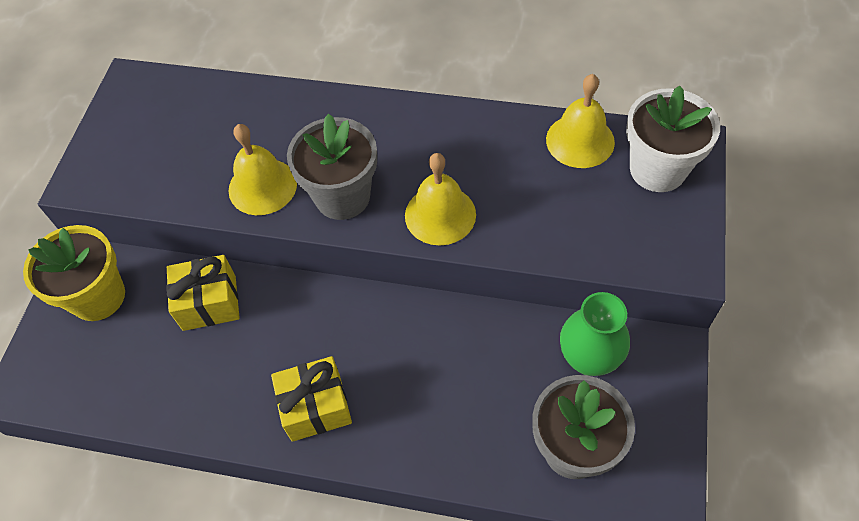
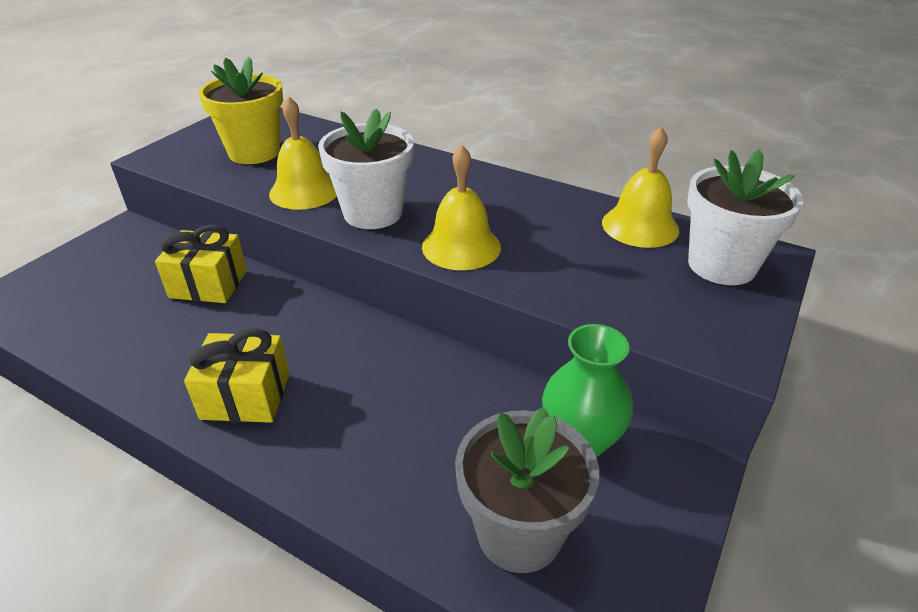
camera: 15 degrees right, 20 degrees down
(98, 297) = (118, 255): yellow flower pot -> yellow flower pot (254, 152)
(342, 196) = (373, 213): grey flower pot -> white flower pot

